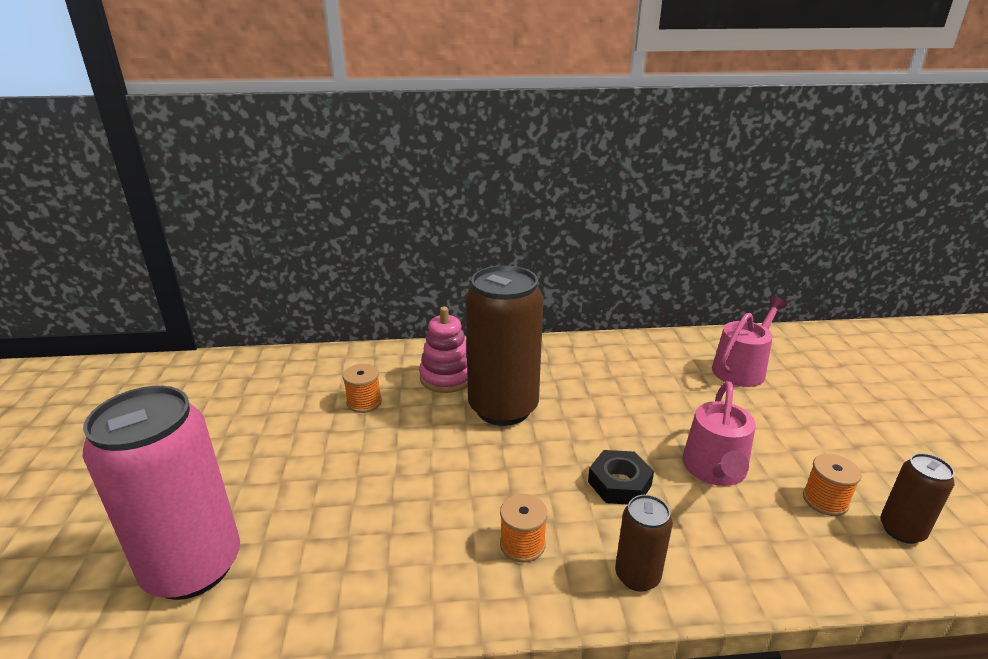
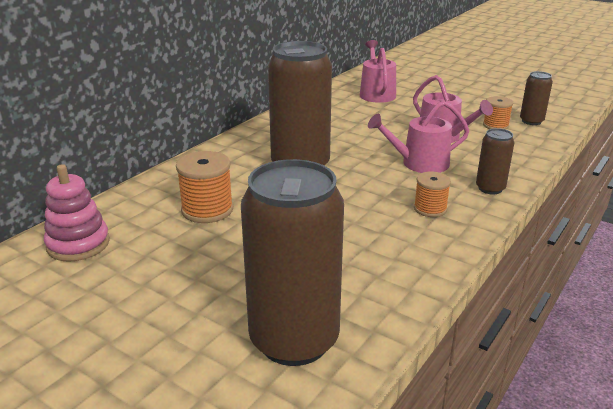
camera: 50 degrees left, 0 degrees up
(193, 567) = (294, 340): pink can -> brown can
(364, 402) = (207, 210): orange spool -> orange spool, size x1.56
(447, 377) = (233, 170): pink stacking toy -> pink stacking toy (78, 244)
(619, 483) = (419, 163): black nut -> pink watering can

